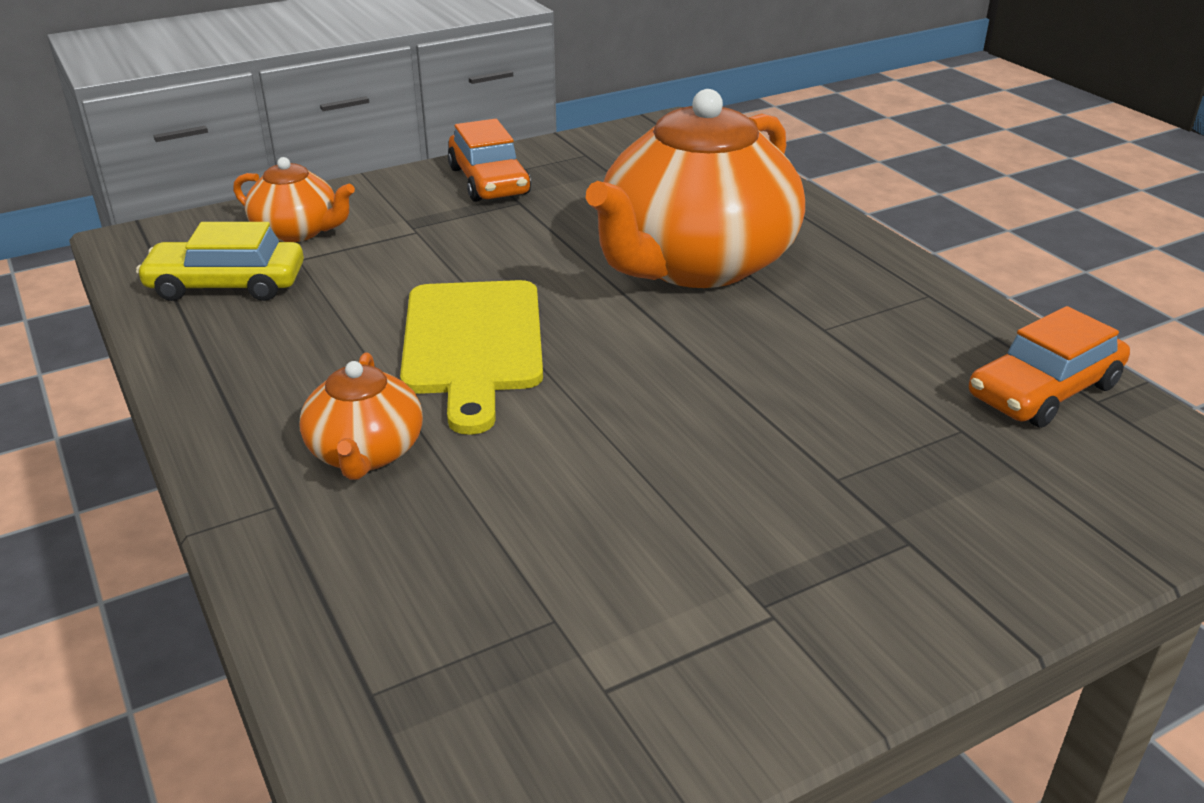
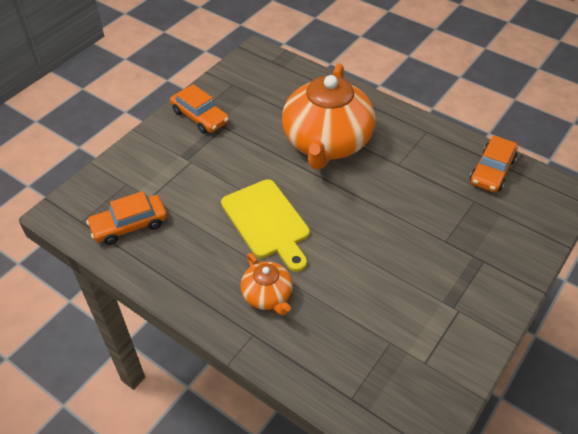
camera: 25 degrees left, 15 degrees up
(227, 285) = (129, 225): yellow car -> orange car
(298, 231) = (134, 180): orange teapot -> none

